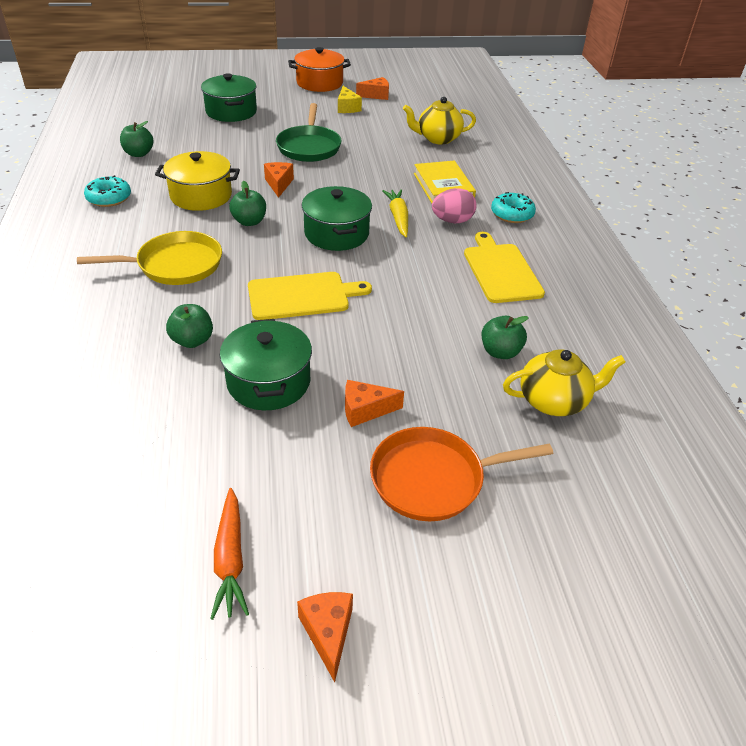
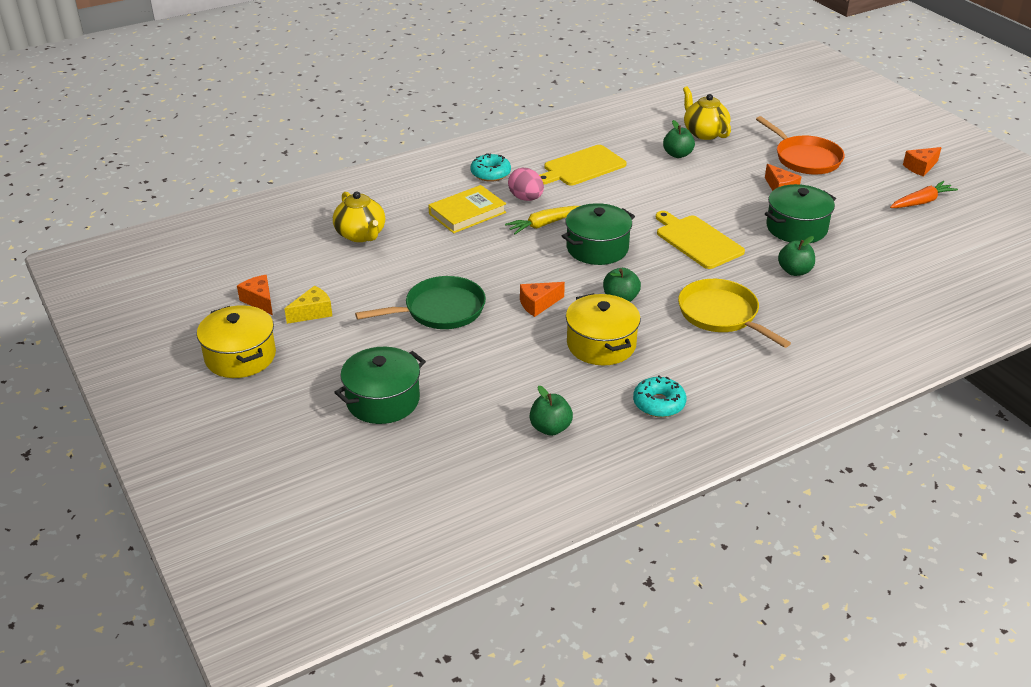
camera: 110 degrees left, 5 degrees down
(319, 83) = (240, 356): orange pot -> yellow pot

